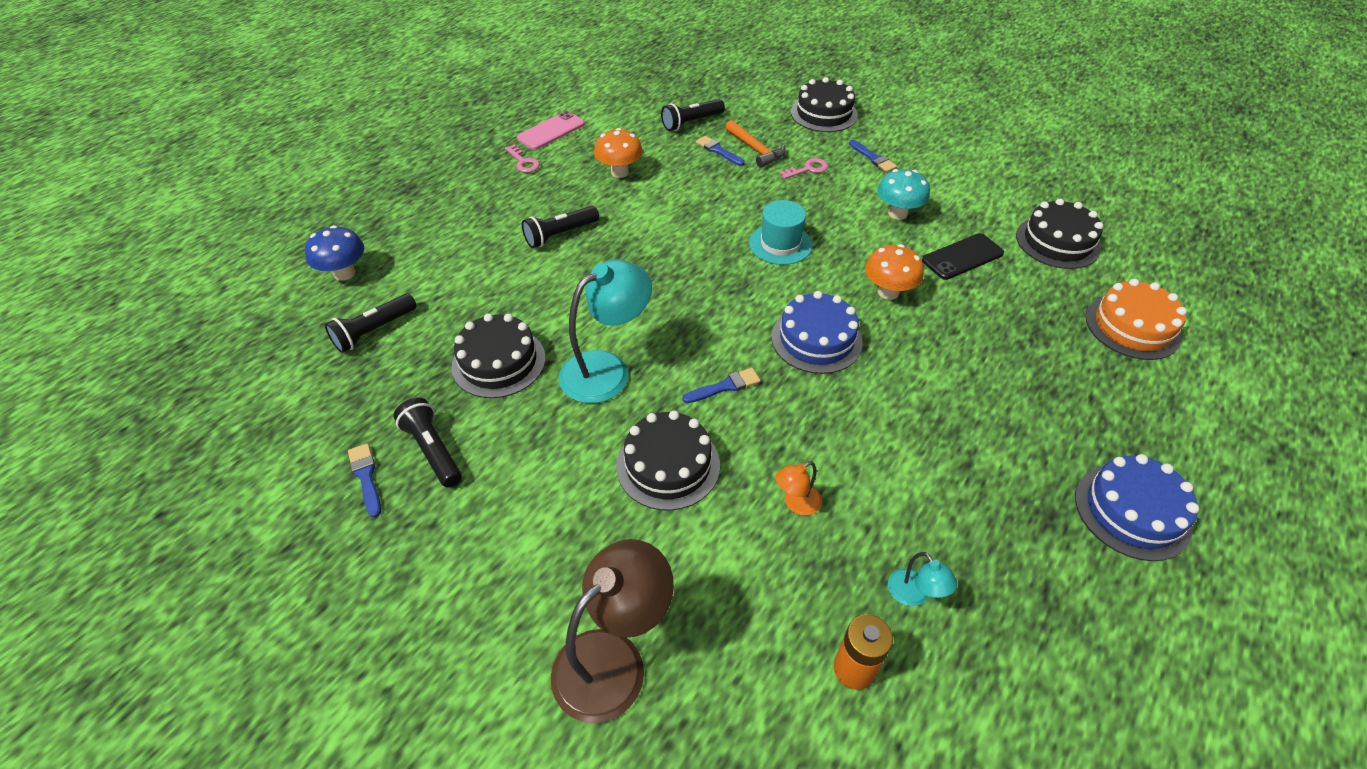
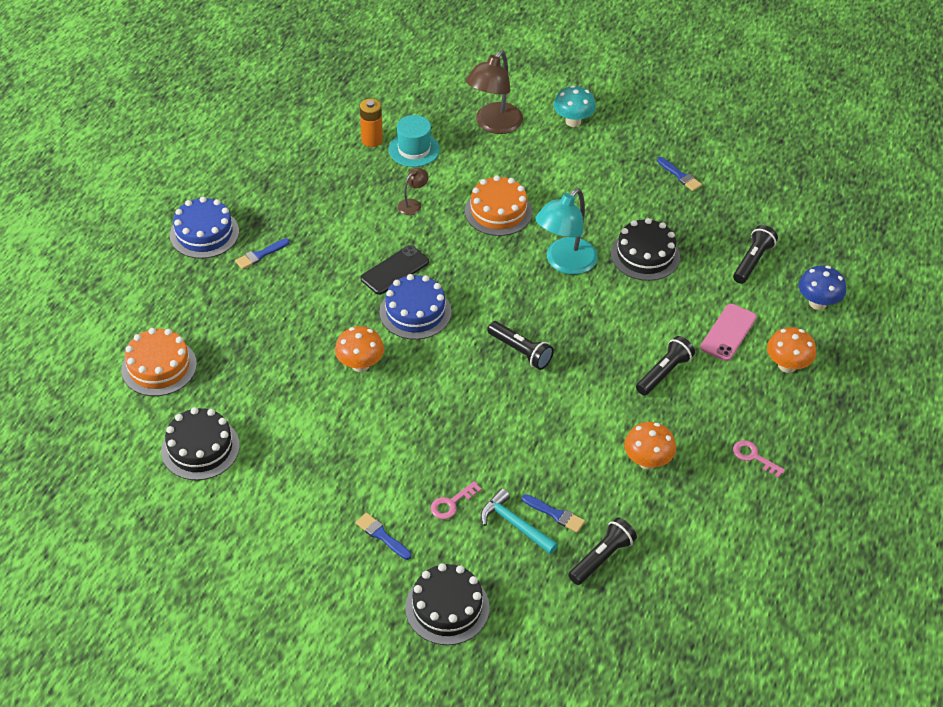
camera: 165 degrees right, 0 degrees up
(432, 222) = (787, 365): none -> orange mushroom
(433, 450) = (650, 195): black flashlight -> black flashlight (520, 351)
(551, 131) = (754, 511): pink phone -> pink phone (728, 332)
(668, 465) = (498, 211): black cake -> orange cake
(725, 386) = (476, 265): blue brush -> blue brush (260, 255)
(756, 150) = (514, 524): orange hammer -> turquoise hammer
(780, 244) = (461, 398): turquoise hat -> turquoise hat (414, 149)
(796, 504) = (413, 204): orange lamp -> brown lamp
(897, 213) = (353, 457): turquoise mushroom -> turquoise mushroom (573, 121)
(913, 595) = (341, 173): turquoise lamp -> none
(962, 257) = (293, 414): black phone -> black phone (395, 270)

